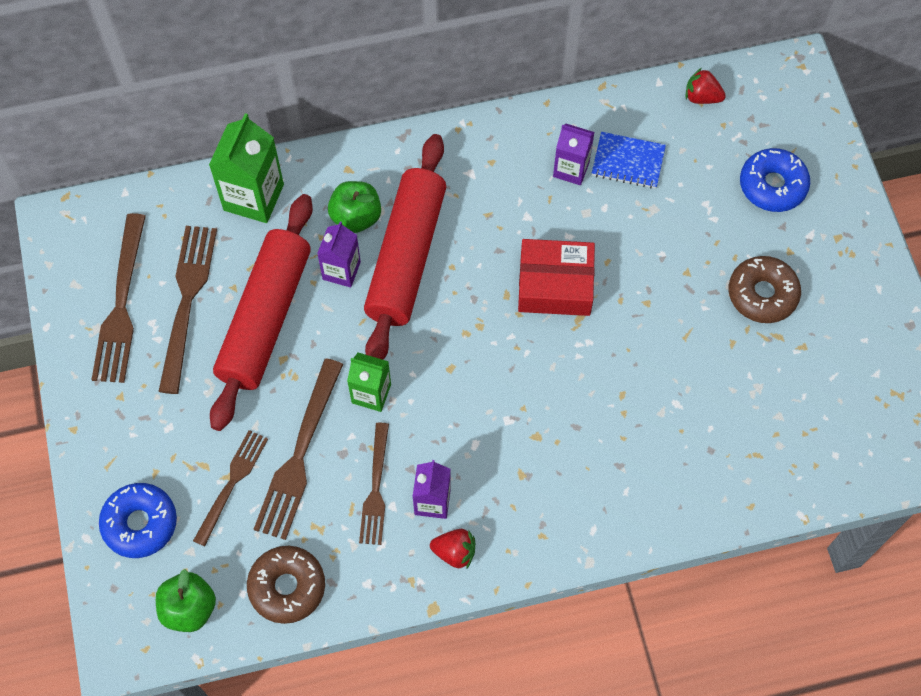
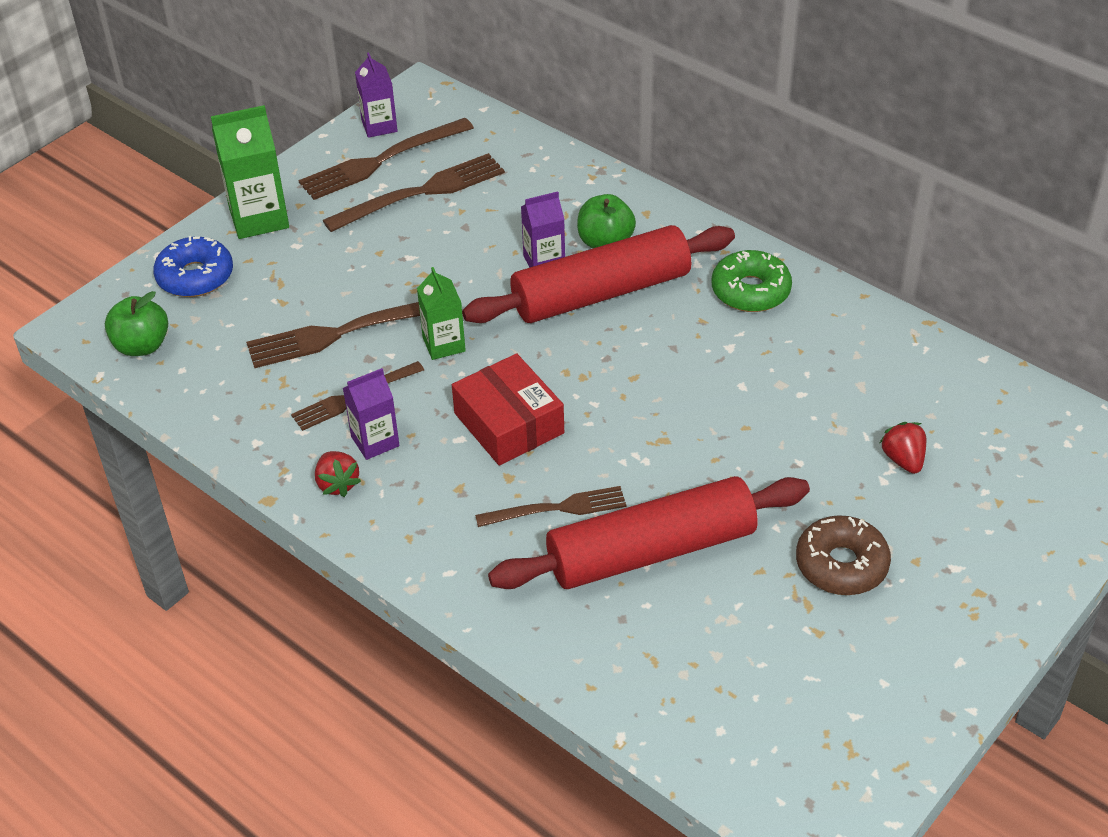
camera: 55 degrees right, 20 degrees down
(232, 482) = (279, 308): brown fork -> brown fork (558, 508)
(253, 197) = (557, 176): green carton -> green carton (259, 218)
(265, 318) = (451, 243): red rolling pin -> red rolling pin (651, 551)
(287, 587) = (210, 393): brown donut -> none
(485, 164) = (750, 291): none -> green donut
(555, 285) = (680, 404): red box -> red box (509, 423)
(571, 169) = (814, 349): purple carton -> purple carton (379, 126)
(628, 161) = (870, 383): blue notebook -> none
(702, 97) = (1007, 397): red strawberry -> red strawberry (903, 460)
(772, 185) = (975, 505): blue donut -> none

